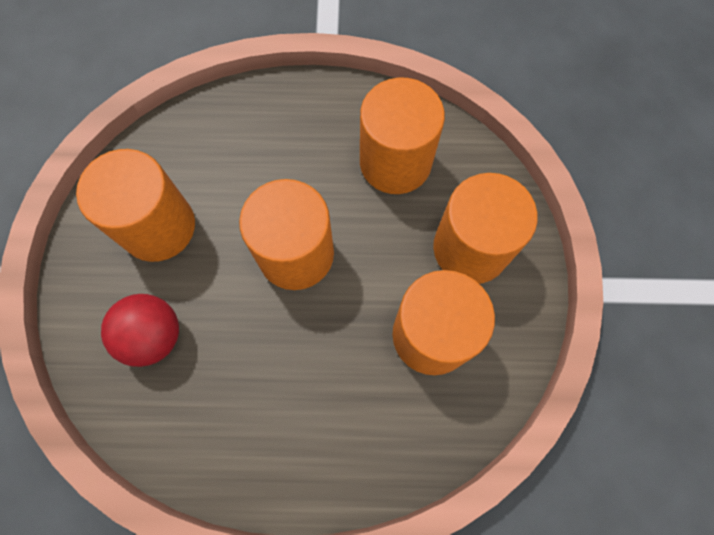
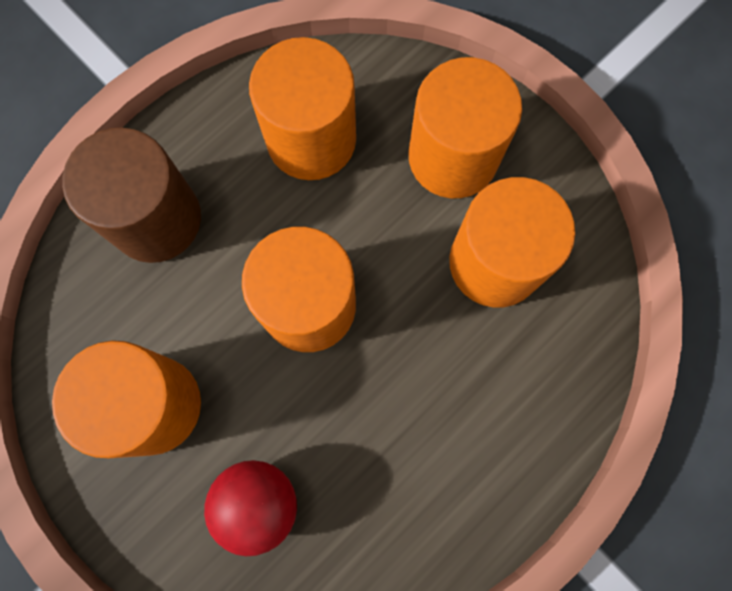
camera: 45 degrees left, 5 degrees up
(264, 129) = (156, 219): none -> brown cylinder

